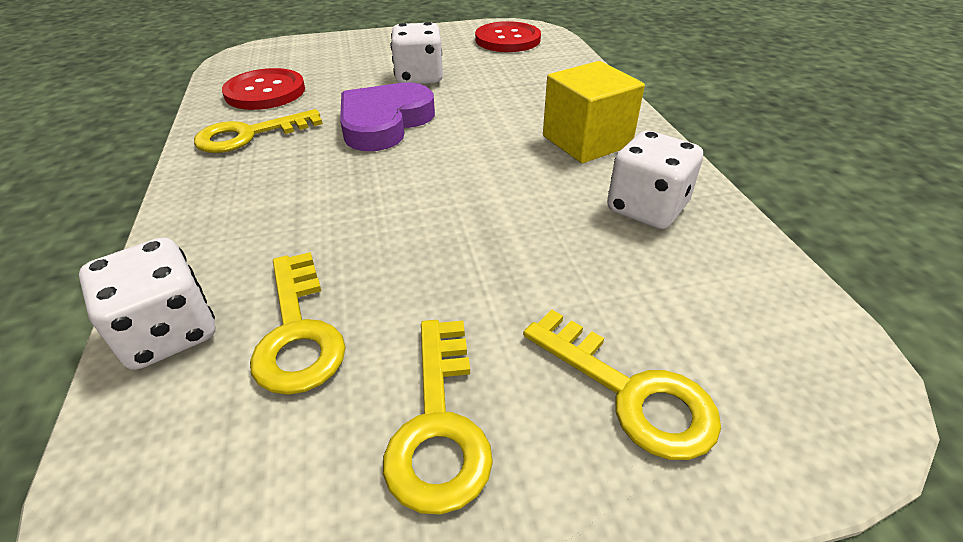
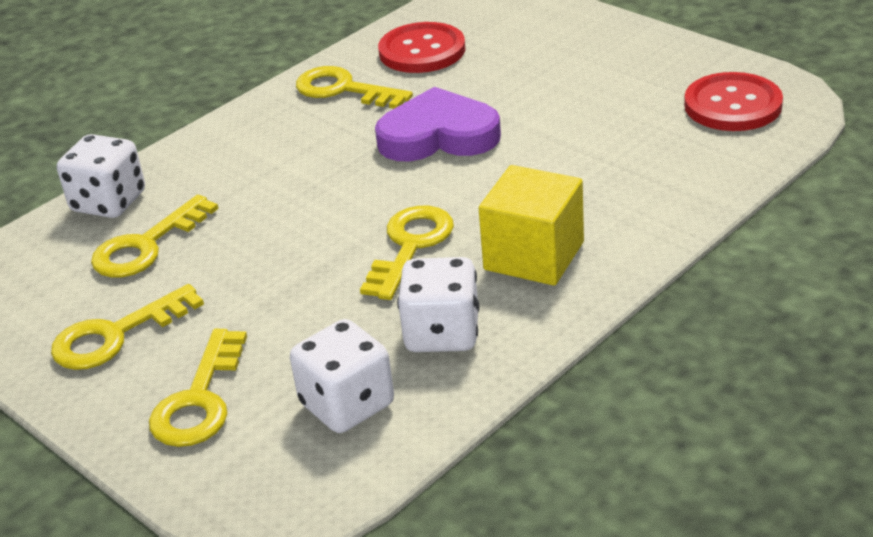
camera: 60 degrees right, 5 degrees down
(419, 77) = (554, 104): white dice -> white dice (347, 405)
(512, 182) = (410, 246): none -> yellow key

